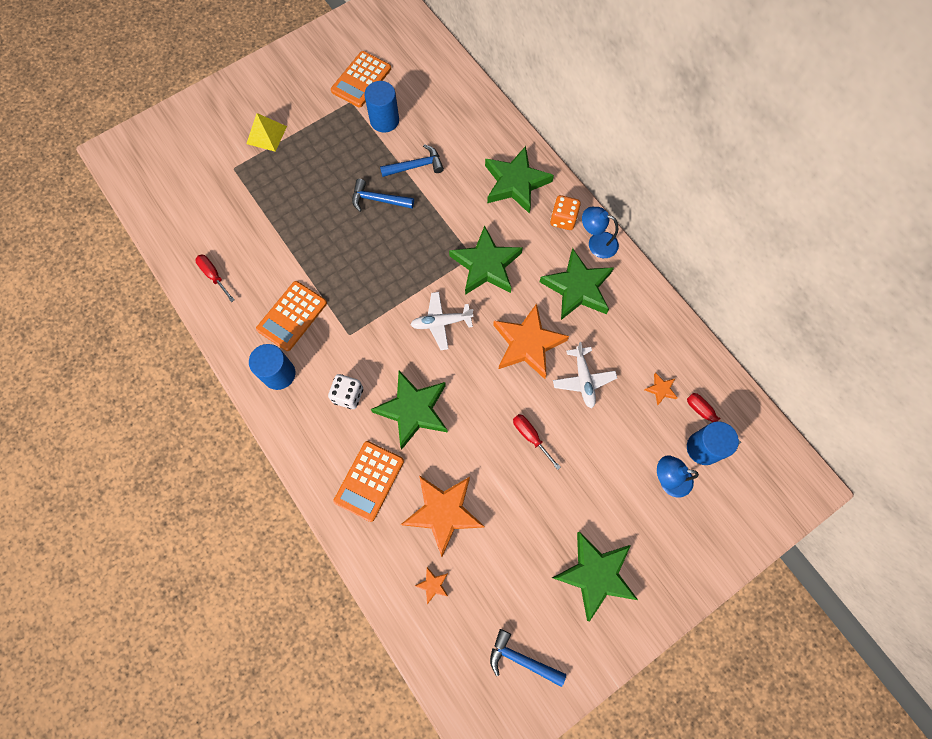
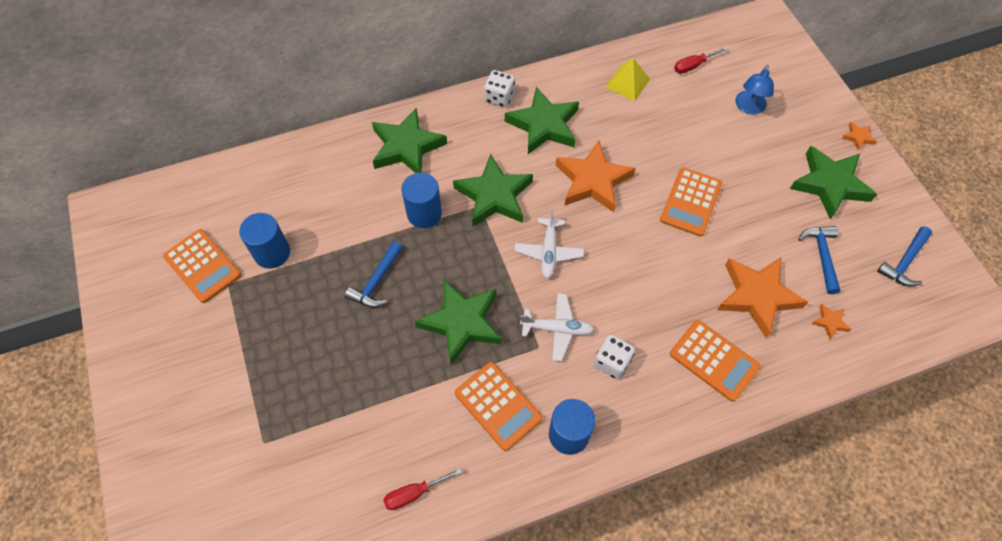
camera: 75 degrees left, 10 degrees down
(266, 135) = (231, 391): yellow pyramid -> yellow pyramid (627, 83)
(413, 410) = (642, 300): green star -> green star (462, 322)
(415, 166) = (347, 234): blue hammer -> blue hammer (821, 256)
(531, 437) = (690, 202): red screwdriver -> orange calculator
(563, 219) = (464, 117): orange dice -> none
(583, 380) = (641, 145): white plane -> white plane (557, 329)
(596, 242) = (499, 97): blue lamp -> white dice
(660, 389) = (663, 90): orange star -> orange star (858, 137)
(703, 448) = (724, 76): blue cylinder -> blue cylinder (424, 213)

